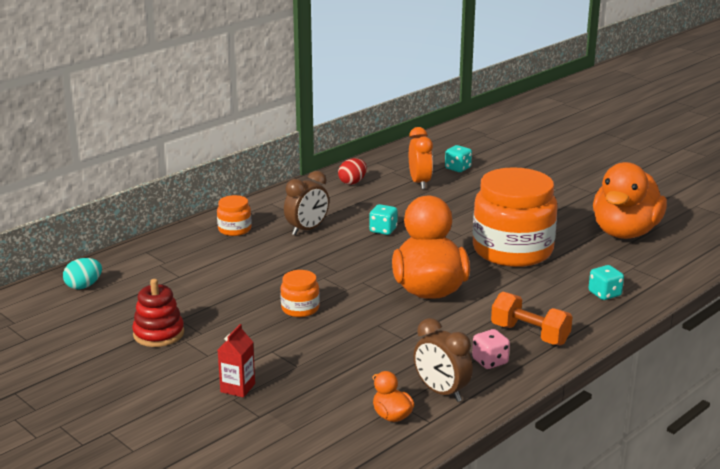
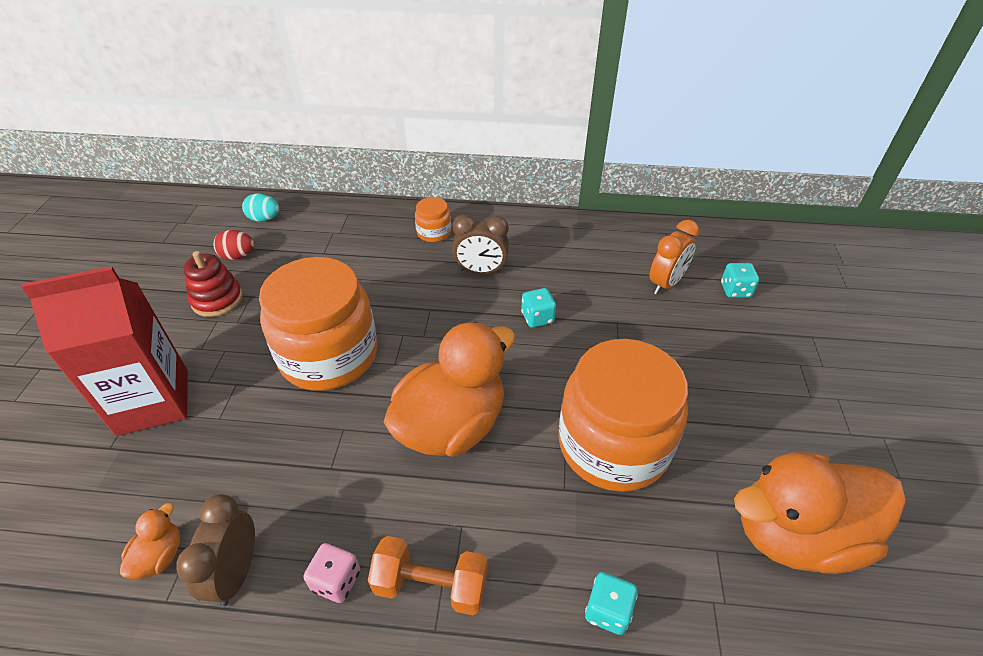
camera: 50 degrees right, 20 degrees up
(237, 388) = (153, 402): red carton -> red carton, size x2.35
(300, 308) = (329, 355): orange jar -> orange jar, size x2.33
(352, 182) = (605, 243): red egg -> red egg (238, 256)
(530, 334) = (431, 585): orange dumbbell -> orange dumbbell turned 75 degrees counterclockwise

